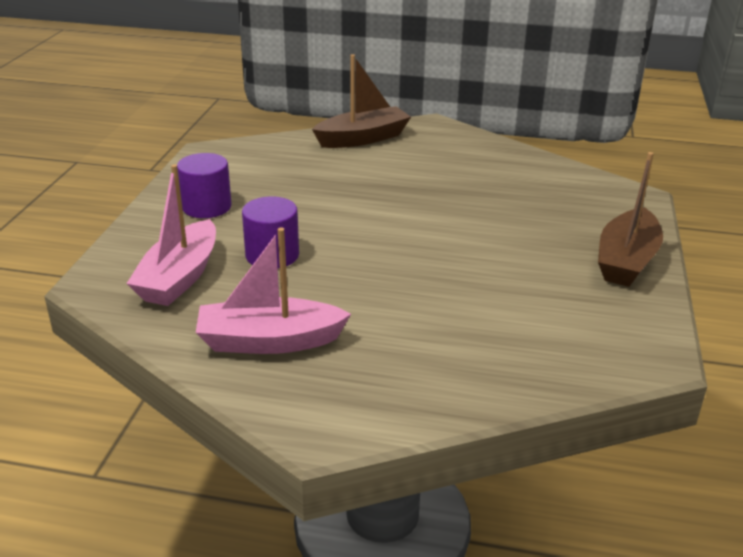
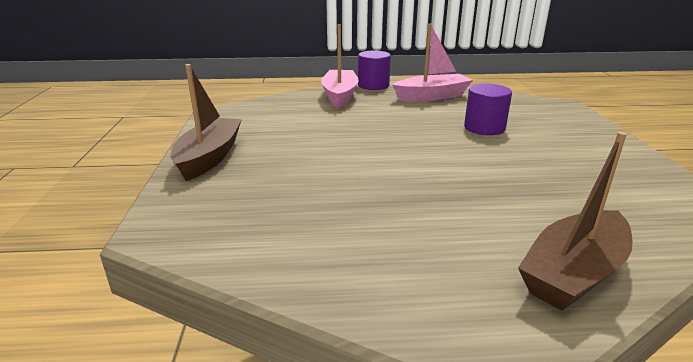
camera: 165 degrees right, 5 degrees down
(179, 277) = (521, 111): pink boat -> pink boat (340, 96)
(206, 207) = (588, 151): purple cylinder -> purple cylinder (373, 85)

